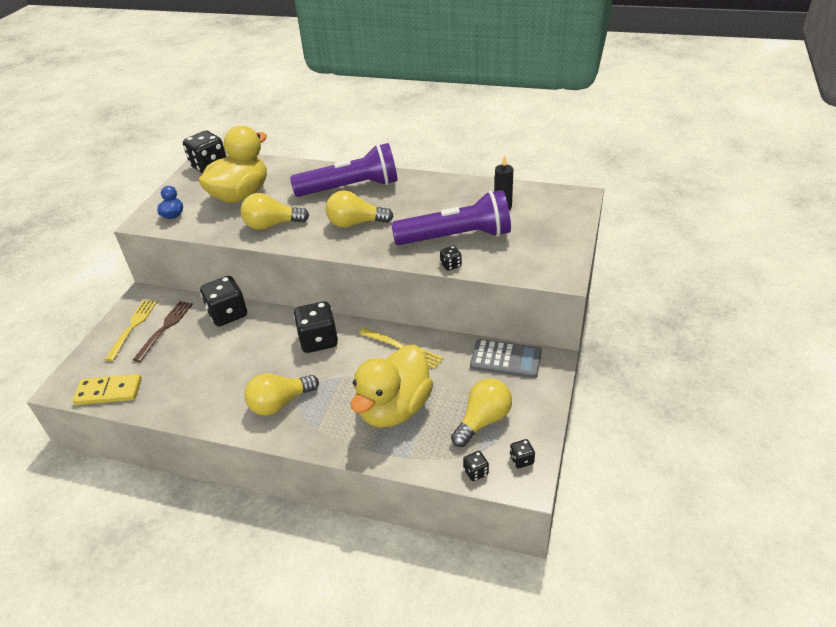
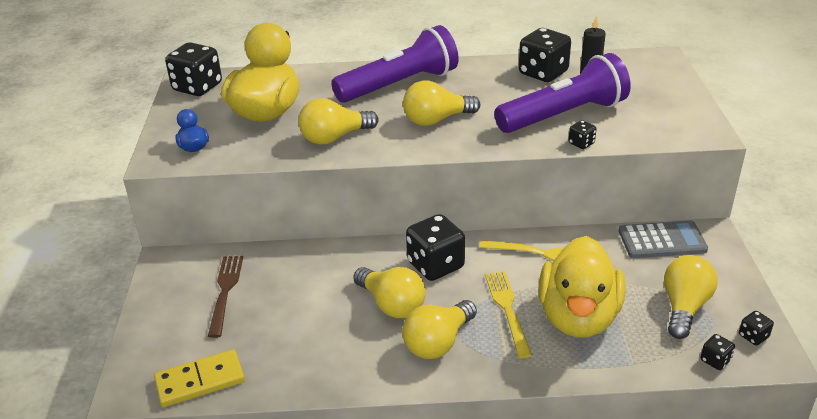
camera: 20 degrees left, 5 degrees down
(133, 327) = (178, 299): yellow fork -> yellow fork (507, 309)
(228, 314) = (299, 259): black dice -> black dice (543, 73)
(267, 365) = (392, 304): none -> yellow light bulb

